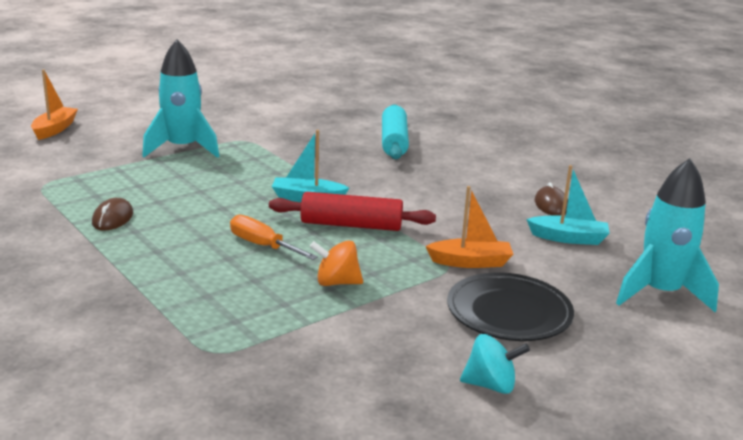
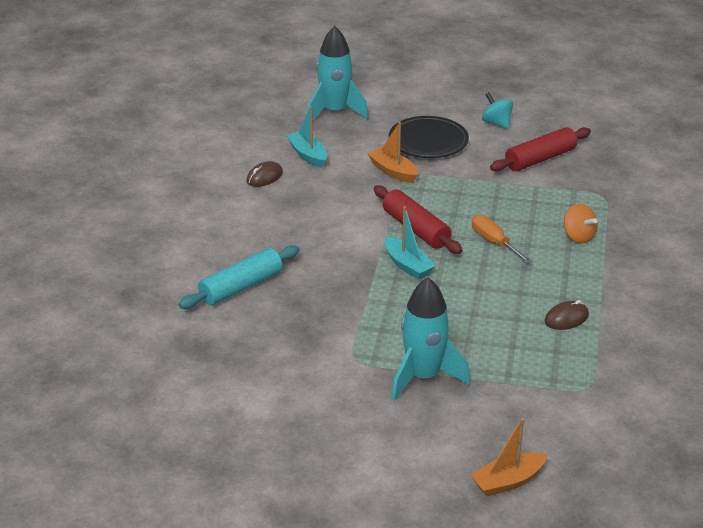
camera: 130 degrees left, 10 degrees up
(263, 246) = (494, 242): orange screwdriver -> orange screwdriver turned 150 degrees clockwise
(336, 282) = (487, 198): orange spinning top -> orange spinning top (578, 236)
(356, 362) = (540, 159): none -> red rolling pin

